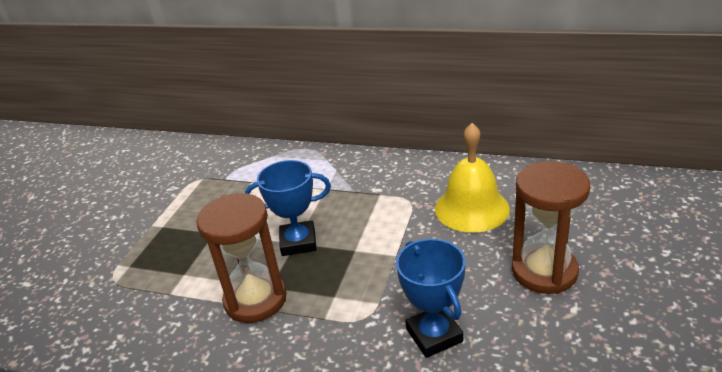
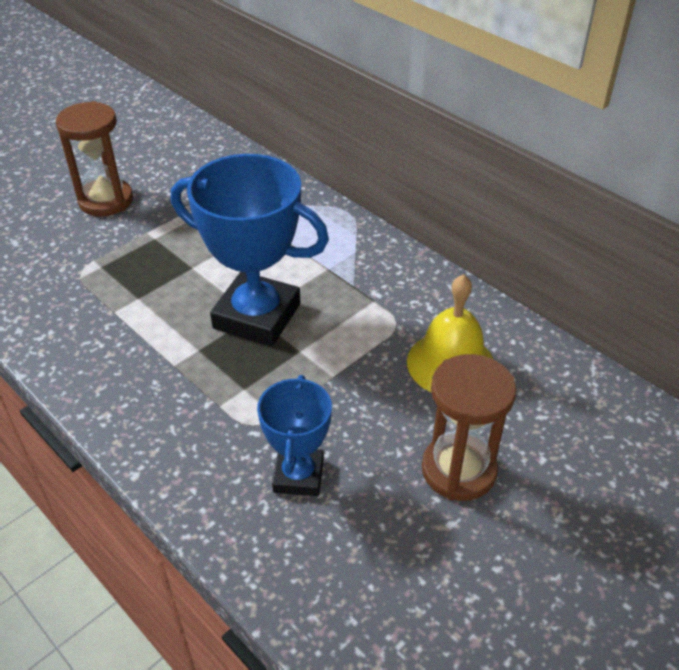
camera: 25 degrees right, 10 degrees up
(255, 300) = (177, 356): brown hourglass -> brown hourglass (106, 200)
(298, 242) = (257, 316): blue trophy -> blue trophy, size x1.74

